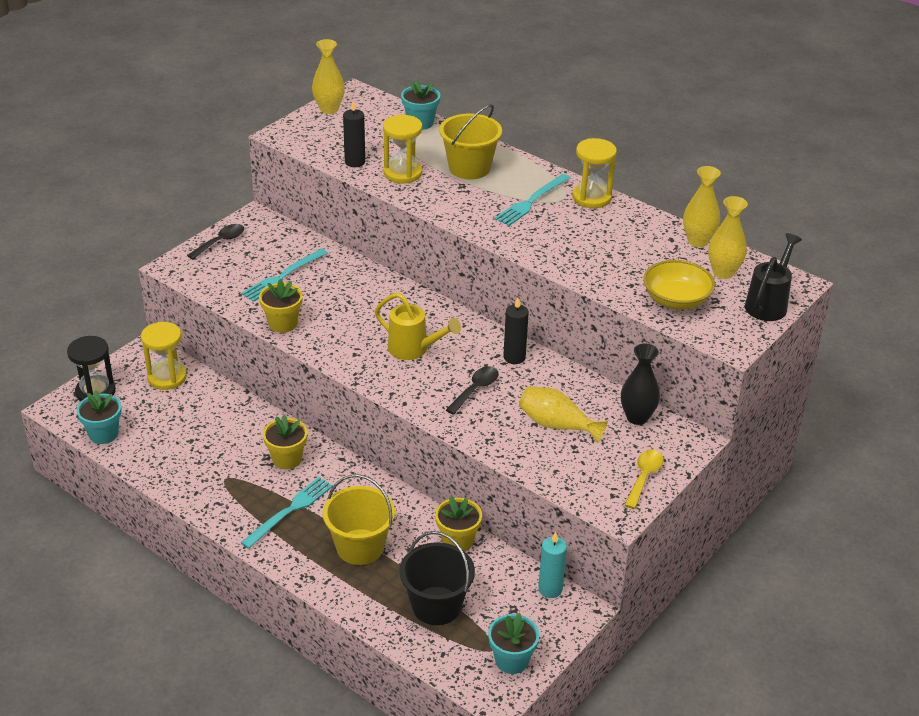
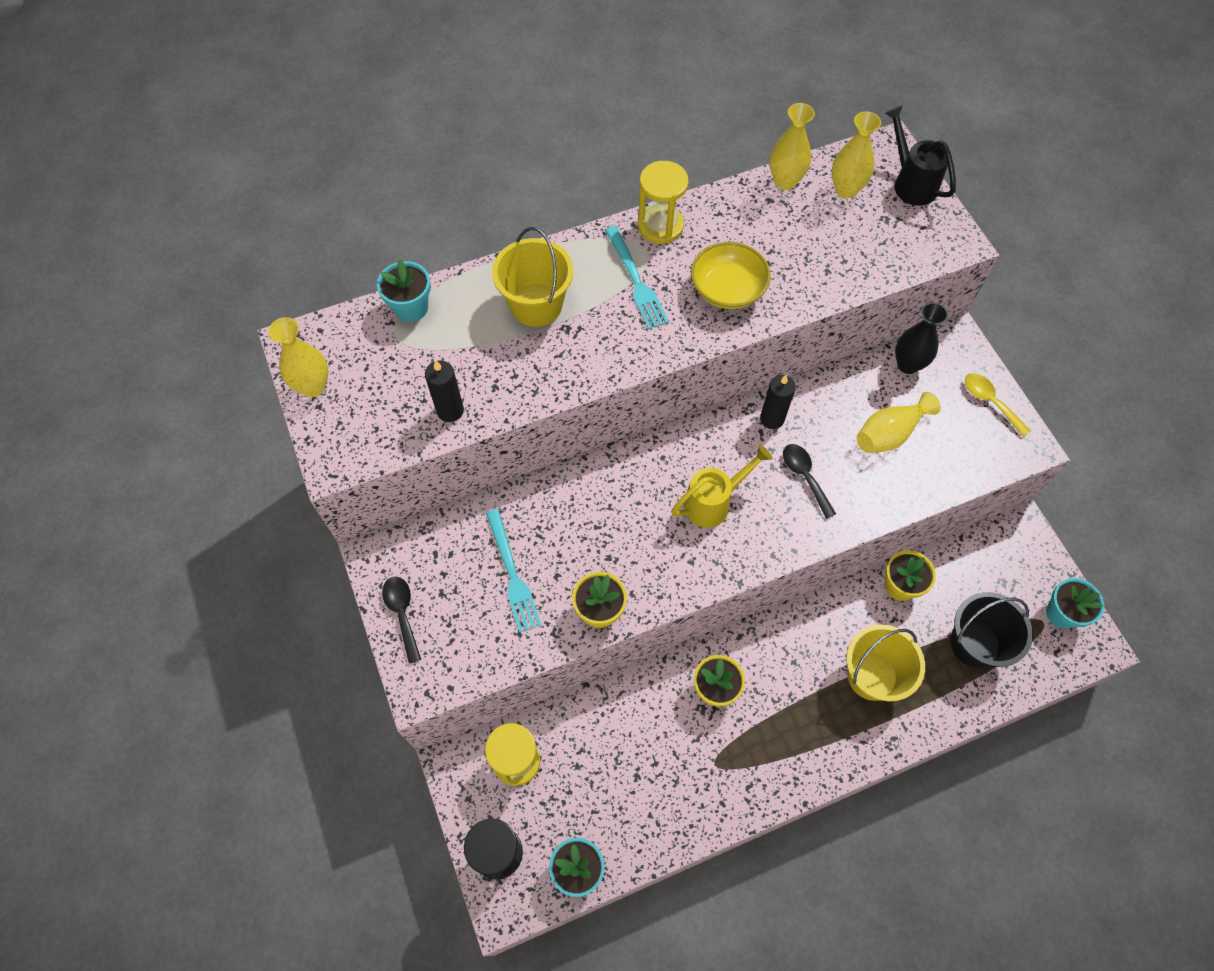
camera: 60 degrees left, 25 degrees up
(290, 511) = (793, 719): turquoise fork -> none
(402, 173) = (505, 373): yellow hourglass -> none
(550, 589) = (990, 540): turquoise candle -> none
(676, 300) = (870, 248): yellow bowl -> yellow bowl (727, 290)

